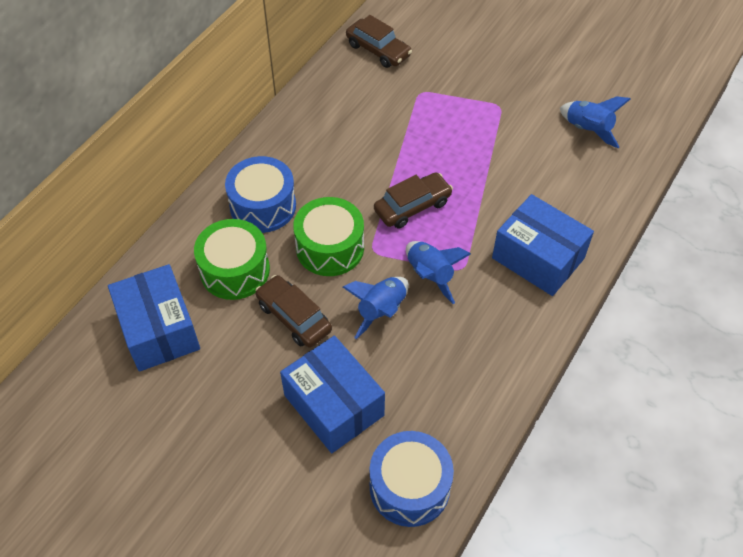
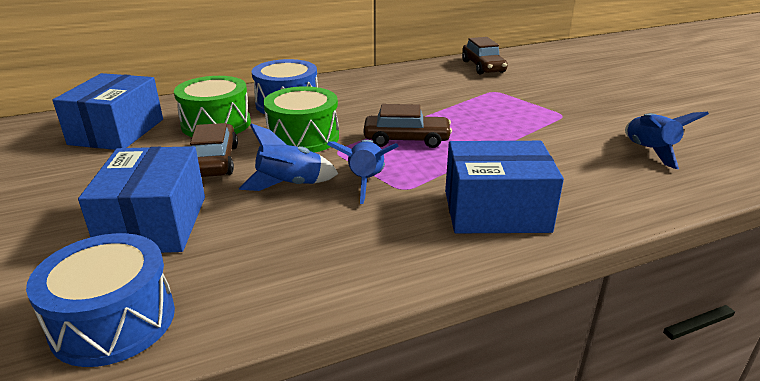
camera: 35 degrees right, 25 degrees down
(538, 258) = (496, 211): blue box -> blue box turned 75 degrees counterclockwise

